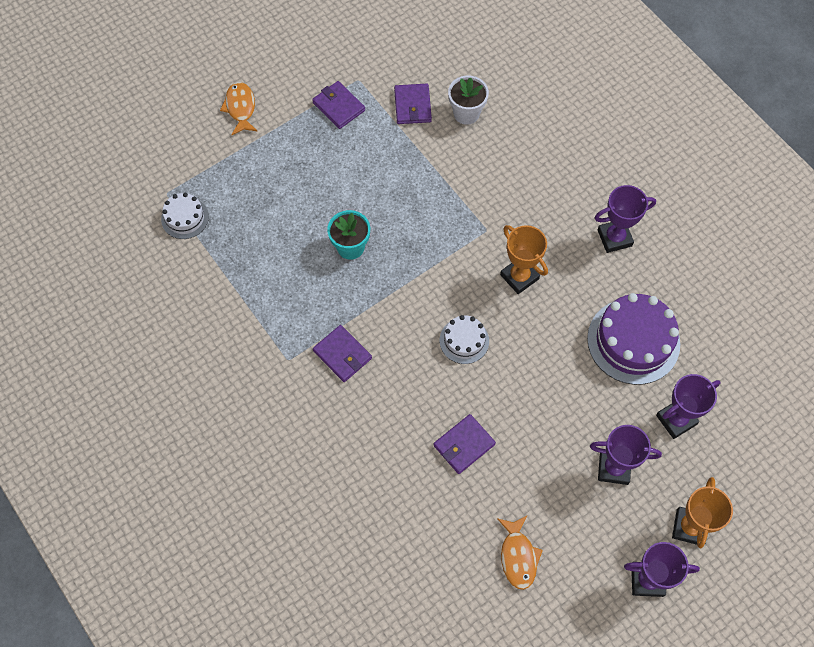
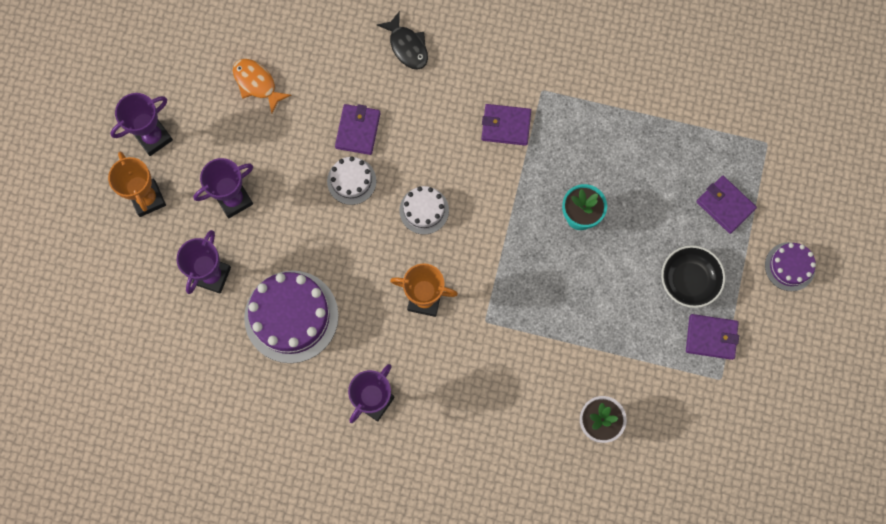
camera: 140 degrees right, 10 degrees up
(185, 218) = (731, 135): white cake -> white cake (351, 181)
(240, 108) = (789, 266): orange fish -> purple cake
(317, 149) = (689, 280): none -> black bowl
(362, 484) = (407, 46): none -> black fish
(412, 106) = (650, 392): purple wallet -> purple wallet (725, 205)

